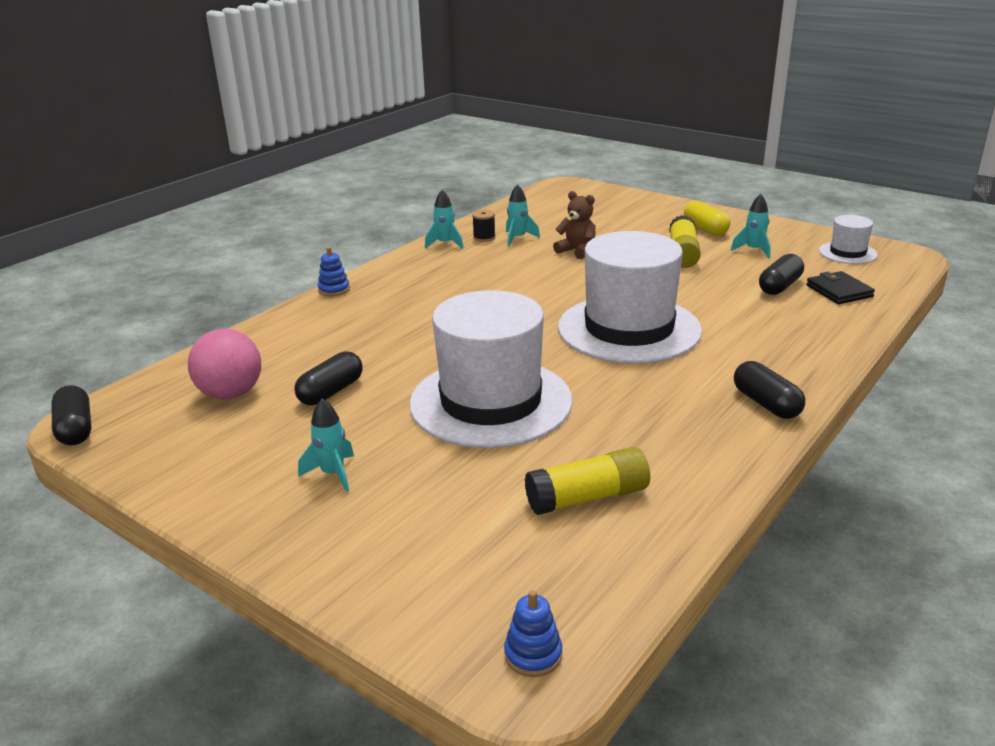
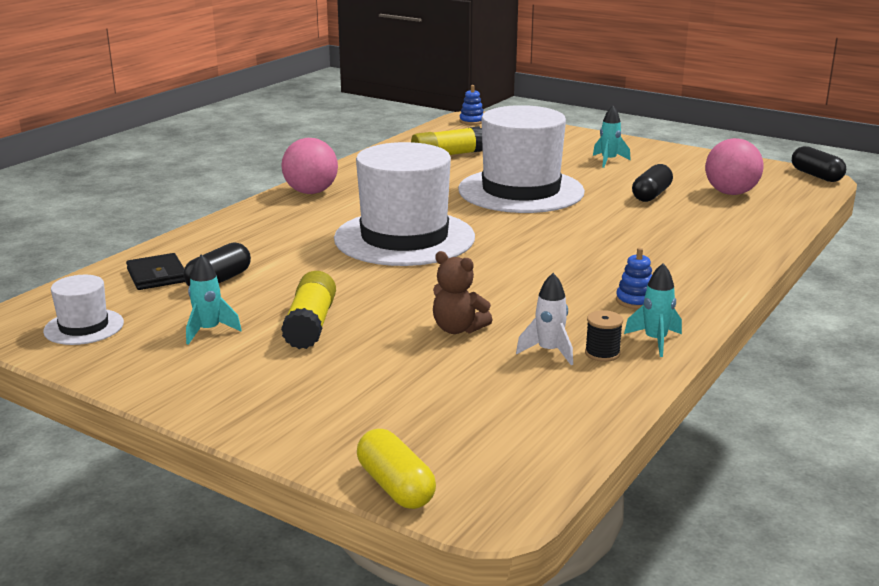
camera: 175 degrees right, 5 degrees down
(334, 289) = (744, 274): blue stacking toy -> blue stacking toy (635, 301)
(518, 238) = (549, 352): turquoise rocket -> white rocket
(705, 229) = (252, 371): yellow capsule -> yellow capsule (395, 486)
(766, 404) = (311, 192): black capsule -> pink ball

